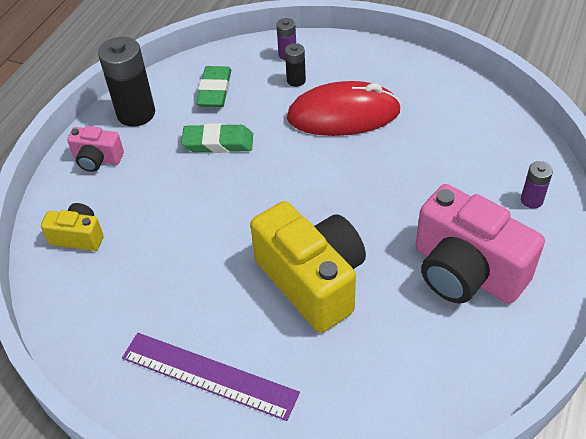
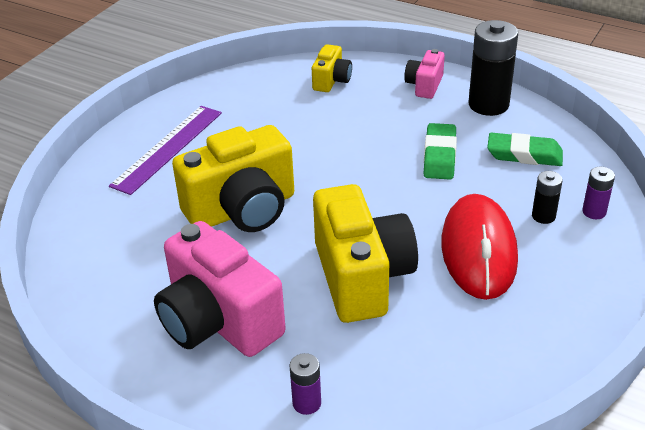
camera: 95 degrees right, 10 degrees down
(389, 181) = (362, 277): none -> yellow camera
(466, 271) = (218, 321): pink camera -> pink camera turned 90 degrees counterclockwise

